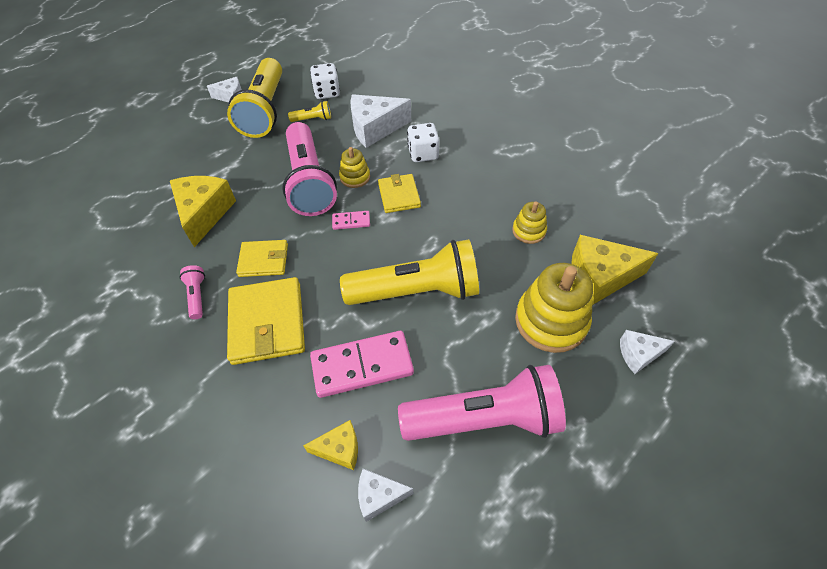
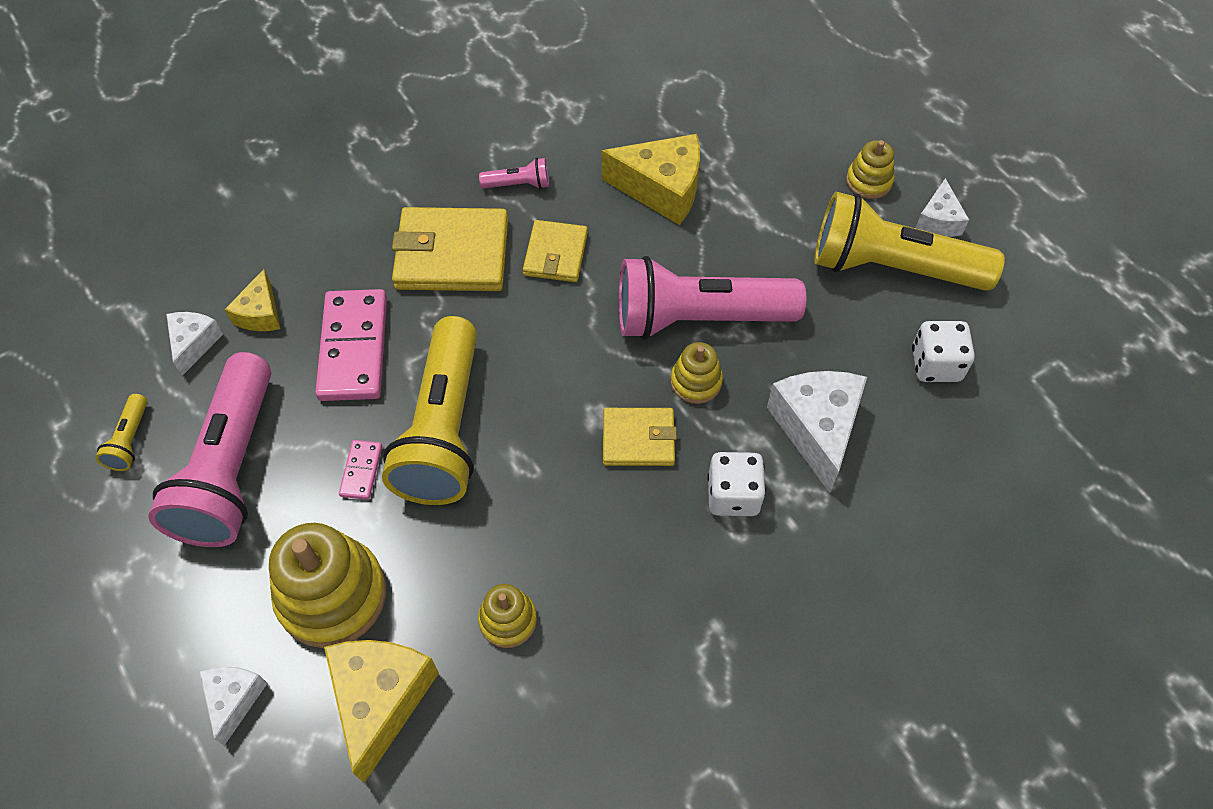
camera: 100 degrees right, 5 degrees up
(201, 123) = (869, 181): none -> yellow stacking toy
(313, 119) = (857, 336): yellow flashlight -> yellow flashlight (130, 440)
(351, 221) = (599, 365): pink domino -> pink domino (361, 471)

